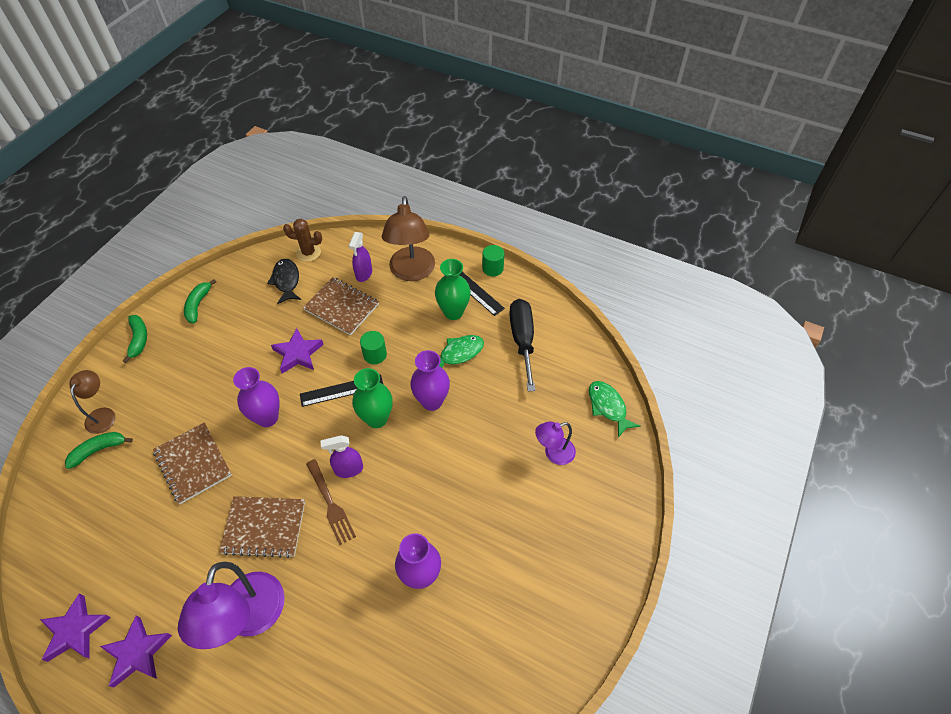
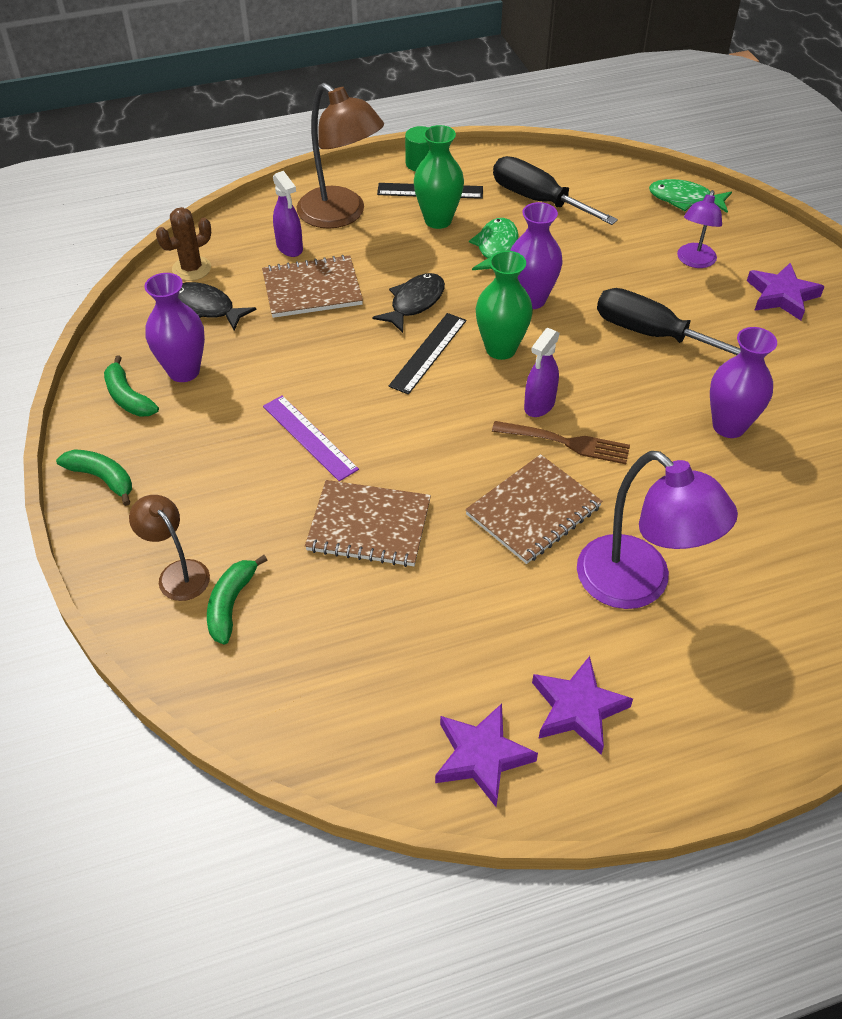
camera: 45 degrees left, 5 degrees down
(233, 392) = (310, 437): none -> purple ruler
(267, 417) = (386, 429): purple vase -> purple vase (184, 371)
(298, 354) = (329, 357): purple star -> purple star (781, 296)
(375, 355) = (414, 303): green cylinder -> black fish
(463, 479) = (651, 334): none -> black screwdriver

